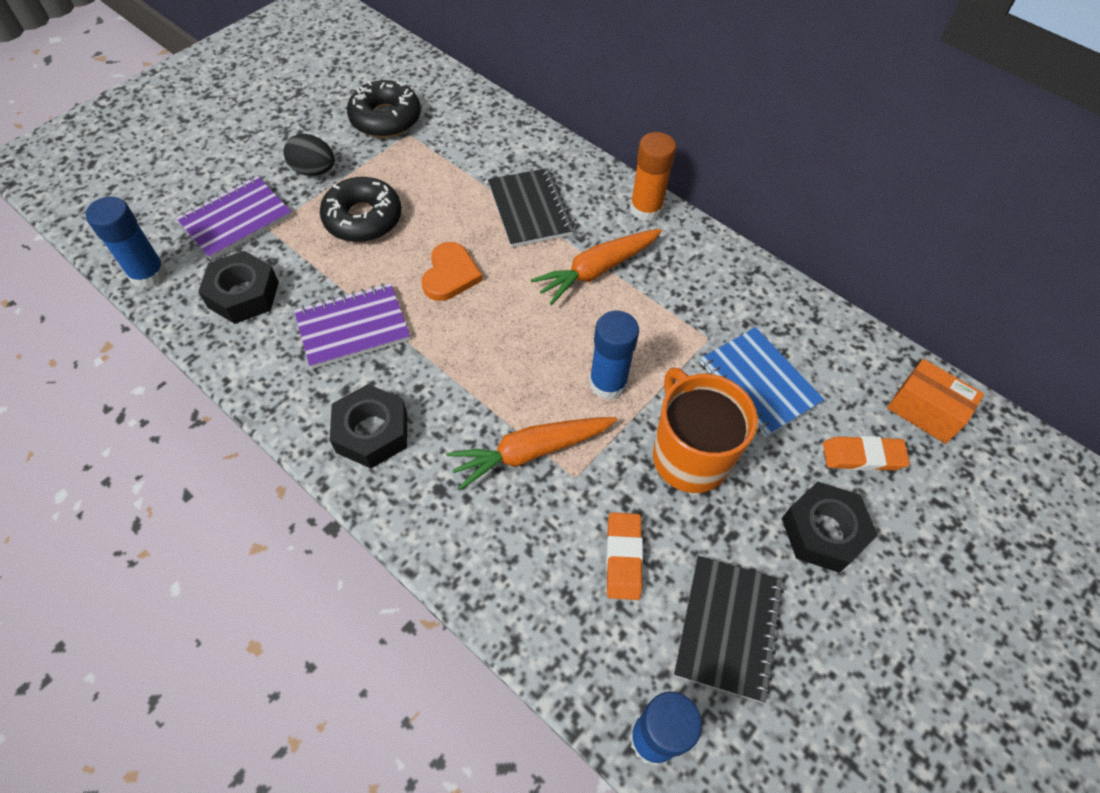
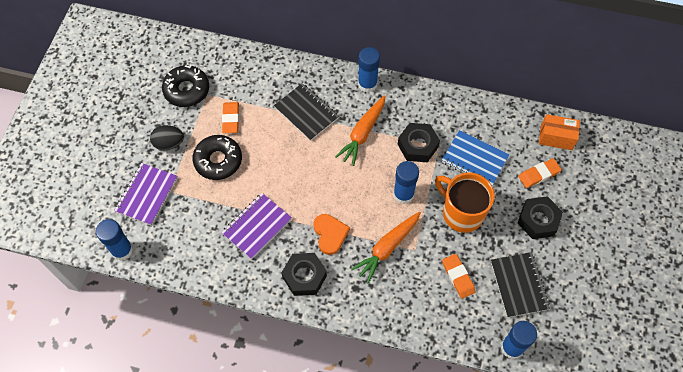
camera: 25 degrees left, 5 degrees up
(243, 294) = (184, 236): black nut -> black nut (417, 146)
(418, 175) = (231, 119): none -> orange eraser
(450, 274) = (288, 172): orange heart -> orange heart (330, 234)
(646, 209) = (367, 84): orange glue stick -> blue glue stick

